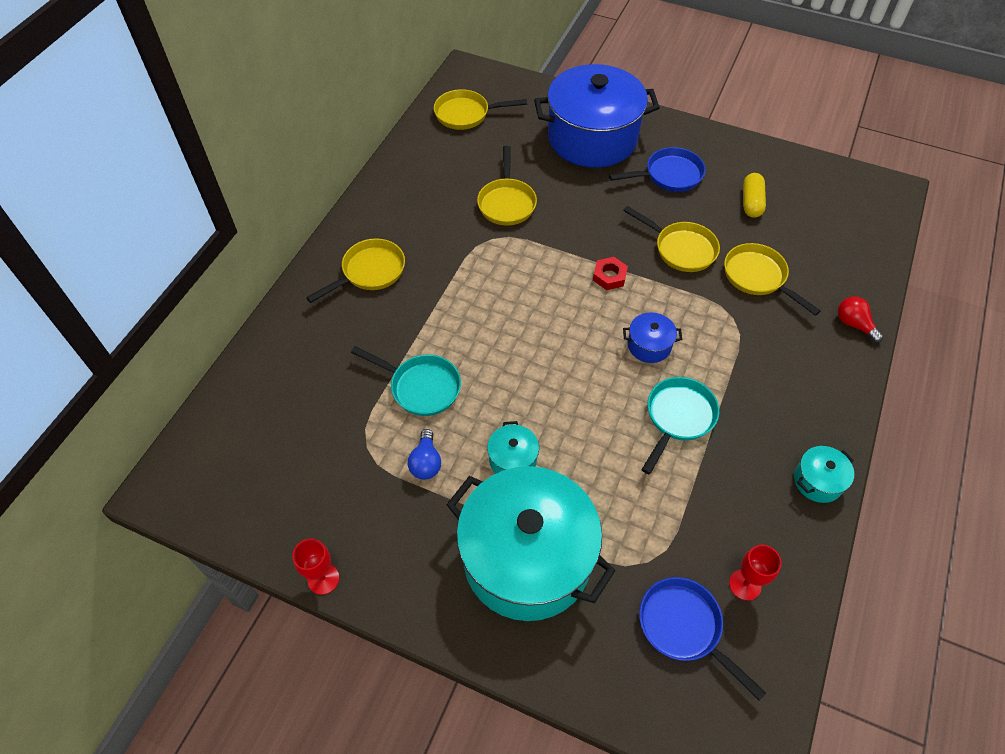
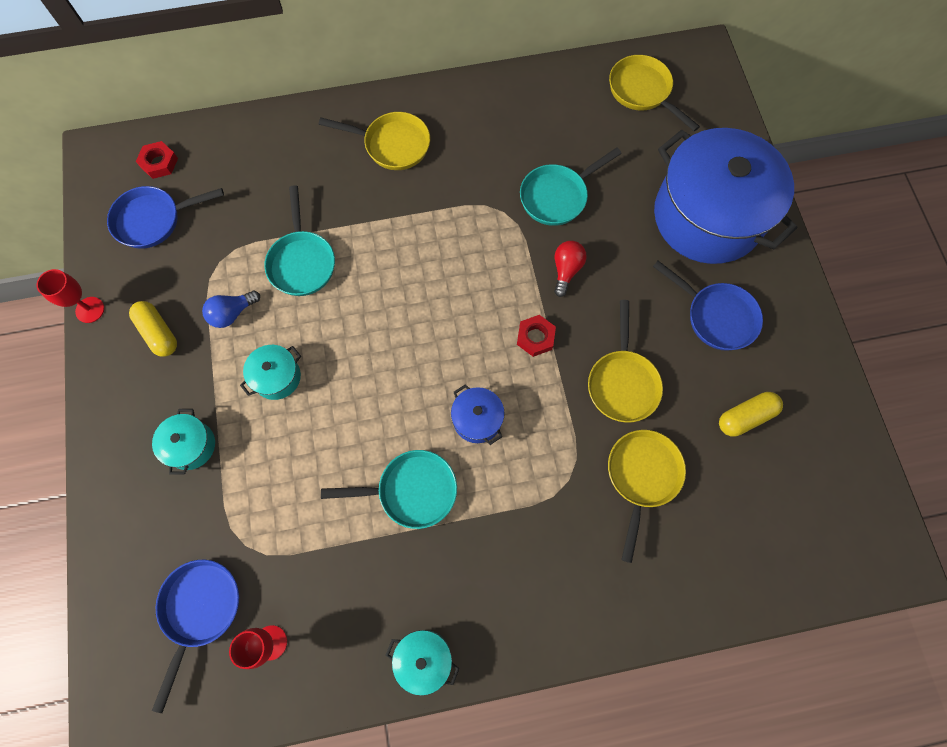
camera: 55 degrees right, 15 degrees up
(222, 444) = (159, 163): none -> red nut
(277, 478) = (153, 220): none -> blue pan
(396, 531) = (159, 333): none -> yellow capsule
(506, 202) = (557, 196): yellow pan -> turquoise pan
(527, 559) = (191, 445): turquoise pot -> turquoise pot, size x0.40
(854, 324) = (651, 606): red light bulb -> red light bulb (566, 270)

